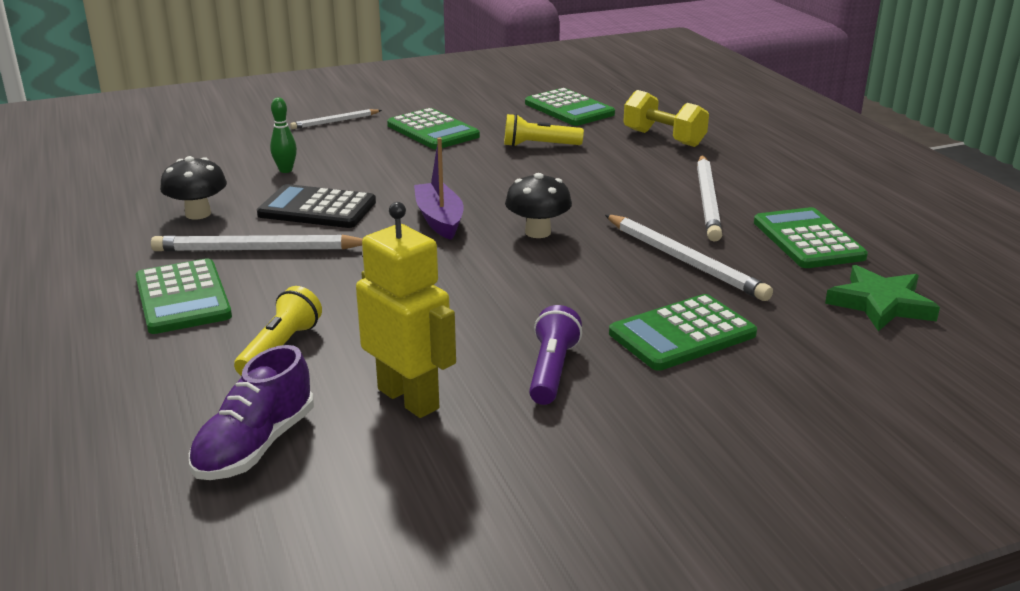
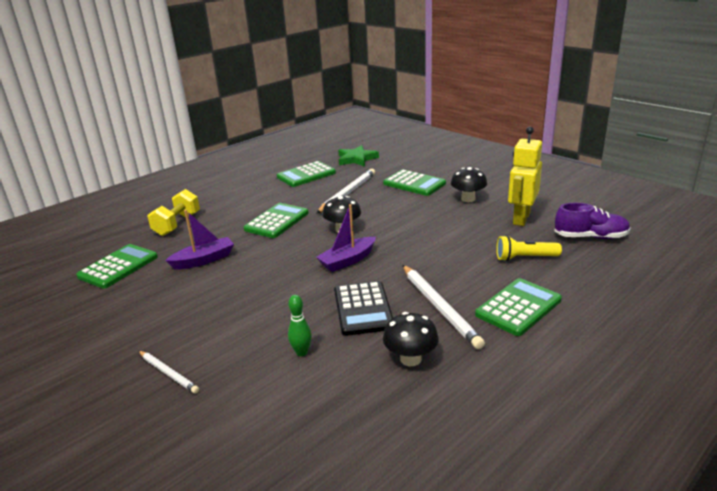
camera: 110 degrees left, 0 degrees up
(432, 131) = (183, 311): green calculator -> green calculator (277, 221)
(539, 145) = (204, 260): yellow flashlight -> purple boat
(552, 371) = (468, 199): purple flashlight -> black mushroom
(707, 200) = (273, 199): white pencil -> none

